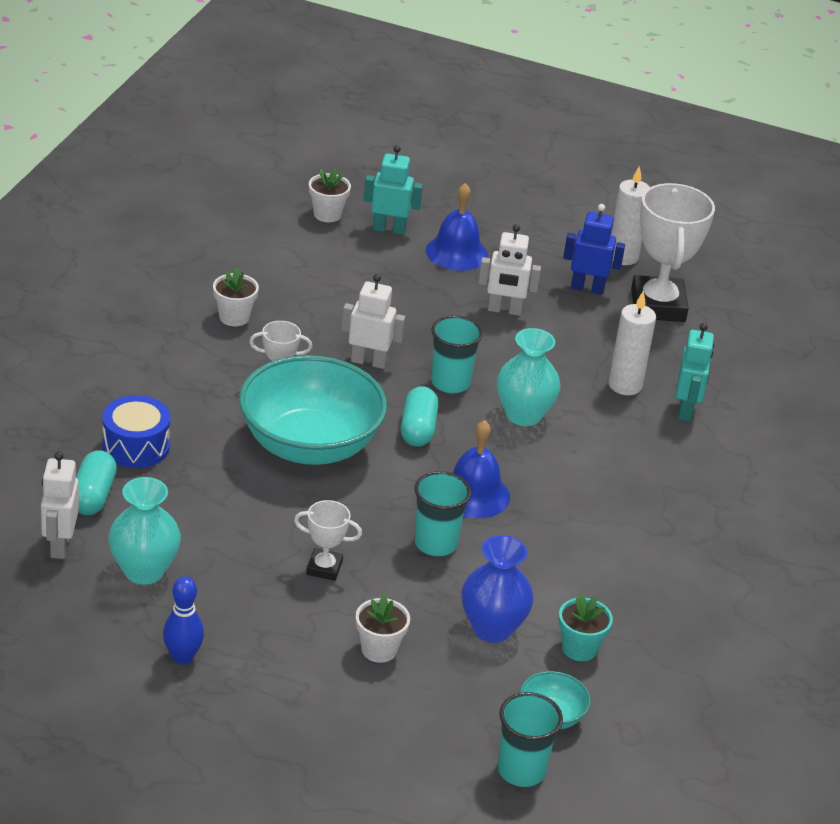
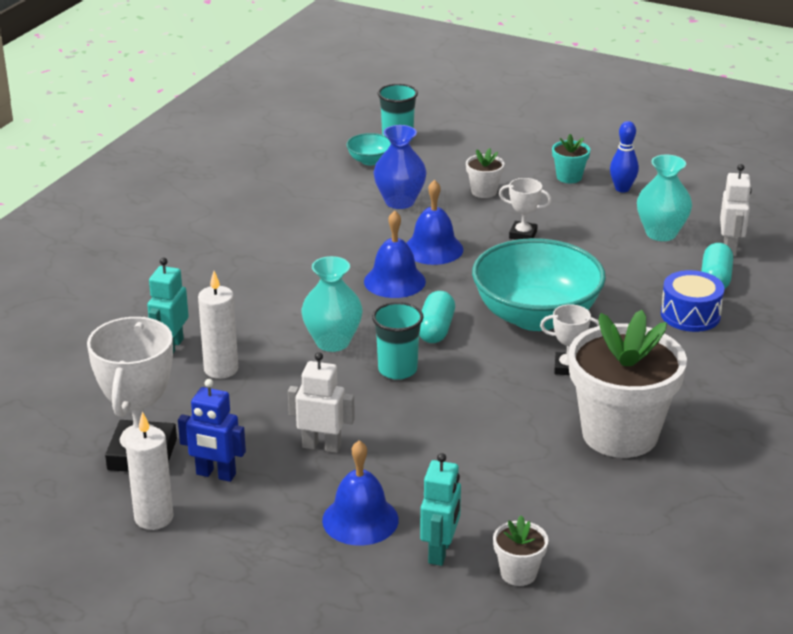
camera: 170 degrees left, 5 degrees down
(234, 317) = (619, 434): white flower pot -> white flower pot, size x2.34
(369, 362) = (477, 389): white robot -> none
(389, 229) = (440, 552): turquoise robot -> turquoise robot turned 90 degrees counterclockwise
(435, 544) = (433, 249): turquoise cup -> blue bell
(579, 648) = (338, 191): turquoise flower pot -> turquoise flower pot (569, 177)

